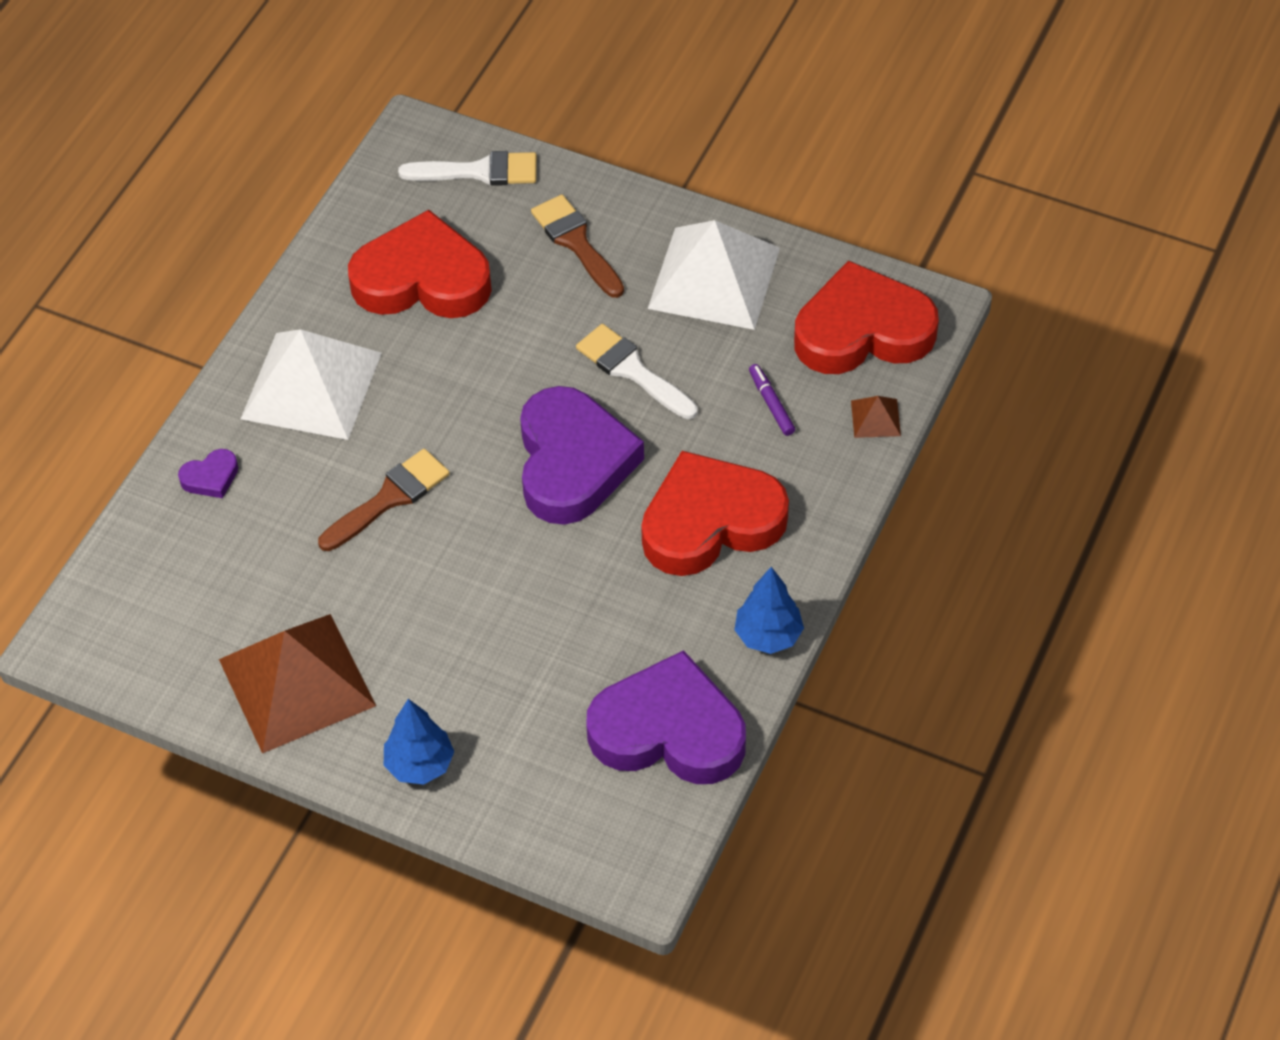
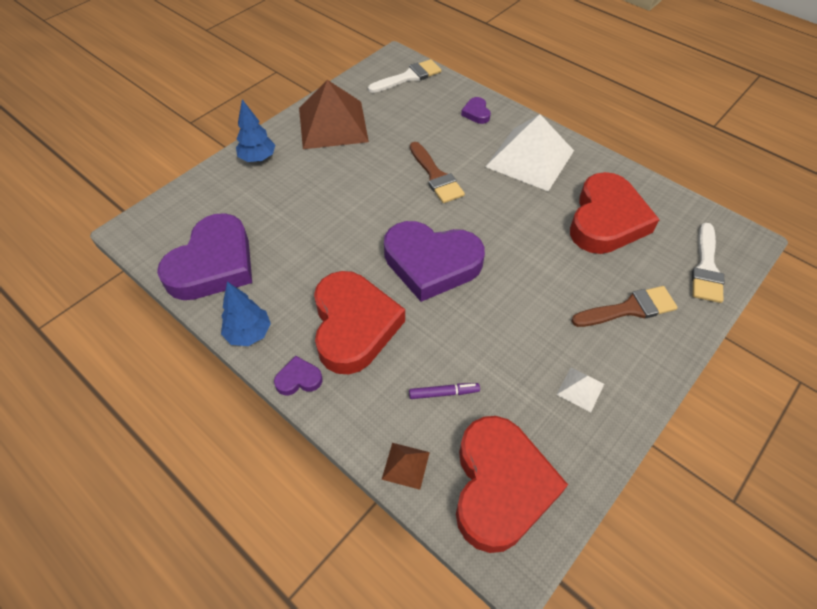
camera: 105 degrees right, 0 degrees up
(632, 370) = (500, 313): white brush -> white brush (408, 77)
(714, 277) = (580, 389): white pyramid -> white pyramid, size x0.41
(812, 555) = (298, 379): none -> purple heart

